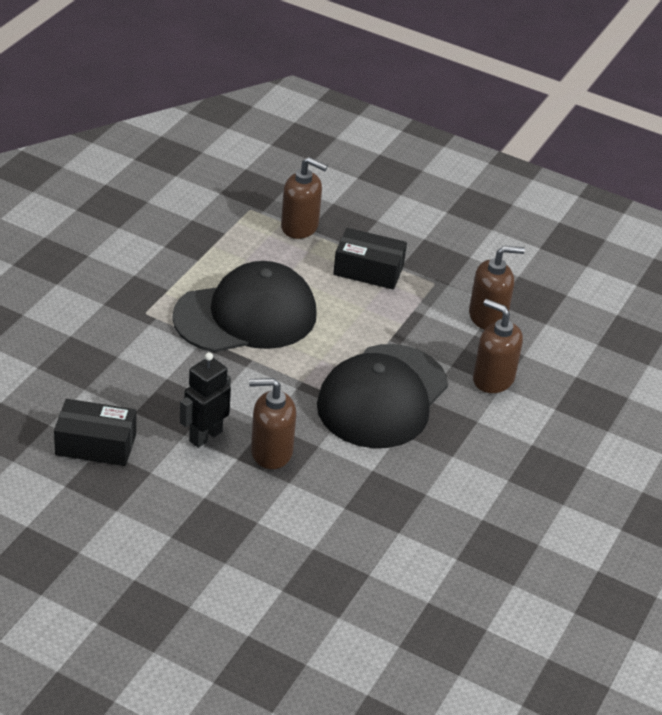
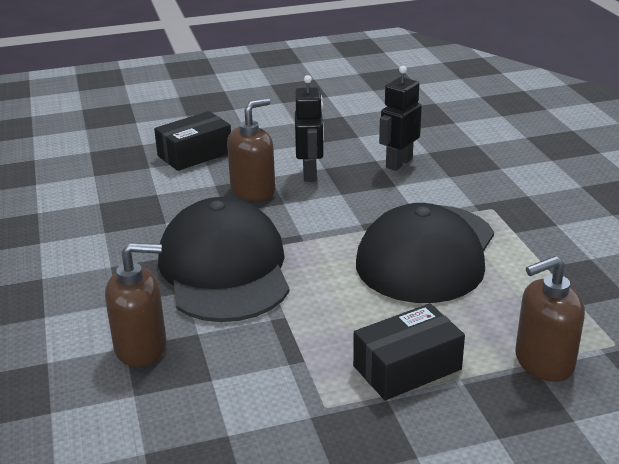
camera: 140 degrees right, 10 degrees down
(96, 444) = (364, 136): black box -> black box (195, 154)
(126, 395) = (398, 163): none -> black robot
(488, 317) = (219, 409): brown soap dispenser -> none

